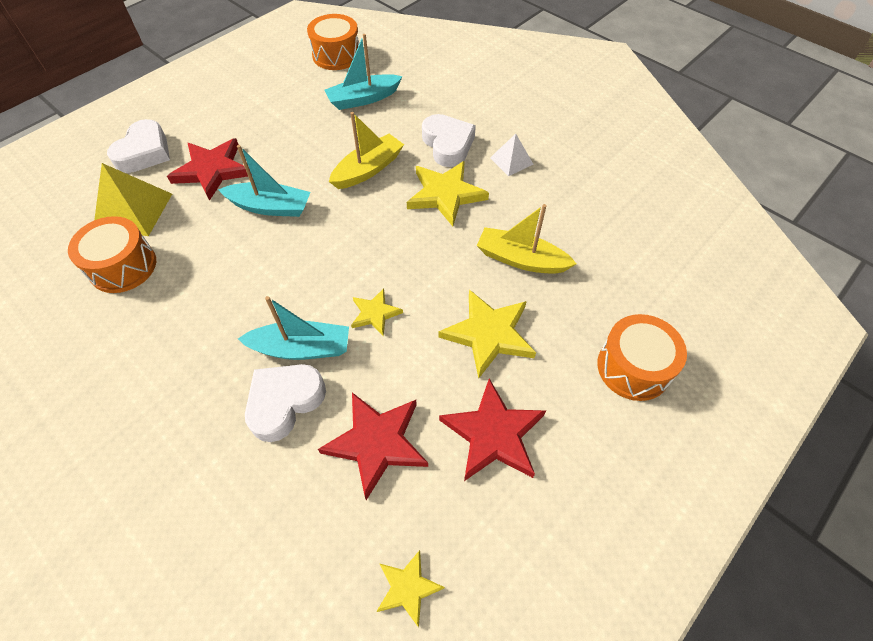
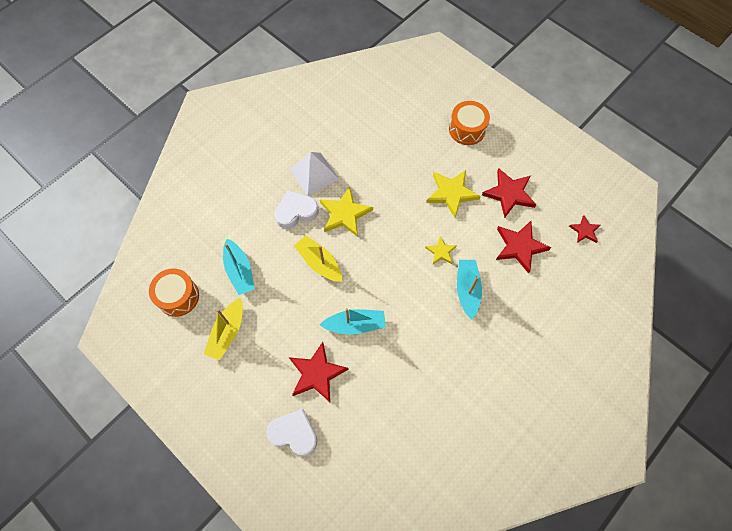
camera: 90 degrees left, 10 degrees up
(123, 266) = (411, 415): orange drum -> none
(133, 211) = (358, 423): yellow pyramid -> none
(270, 207) = (355, 324): turquoise boat -> turquoise boat turned 75 degrees clockwise
(284, 402) = (502, 294): white heart -> none
(408, 588) = (584, 230): yellow star -> red star
(511, 161) = (314, 174): white pyramid -> white pyramid, size x1.72
(521, 259) = (398, 174): yellow boat -> yellow boat (227, 332)

